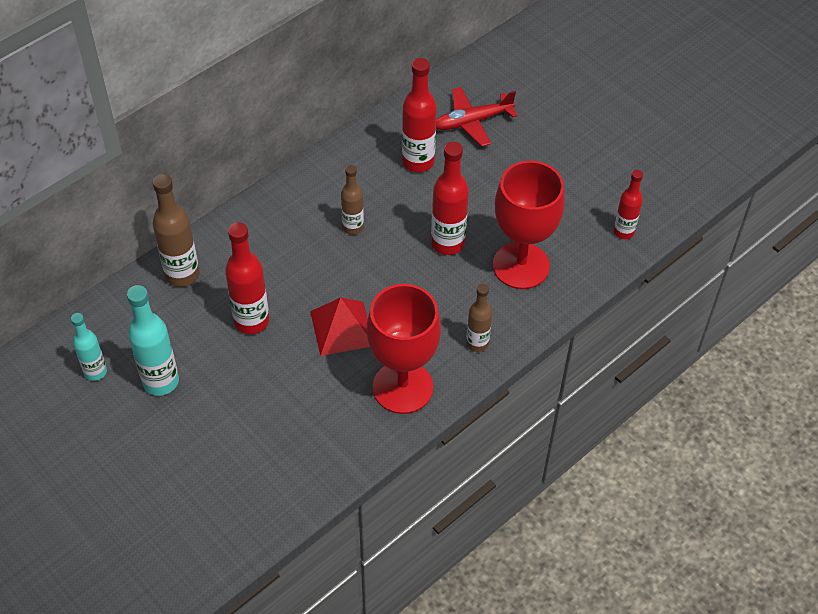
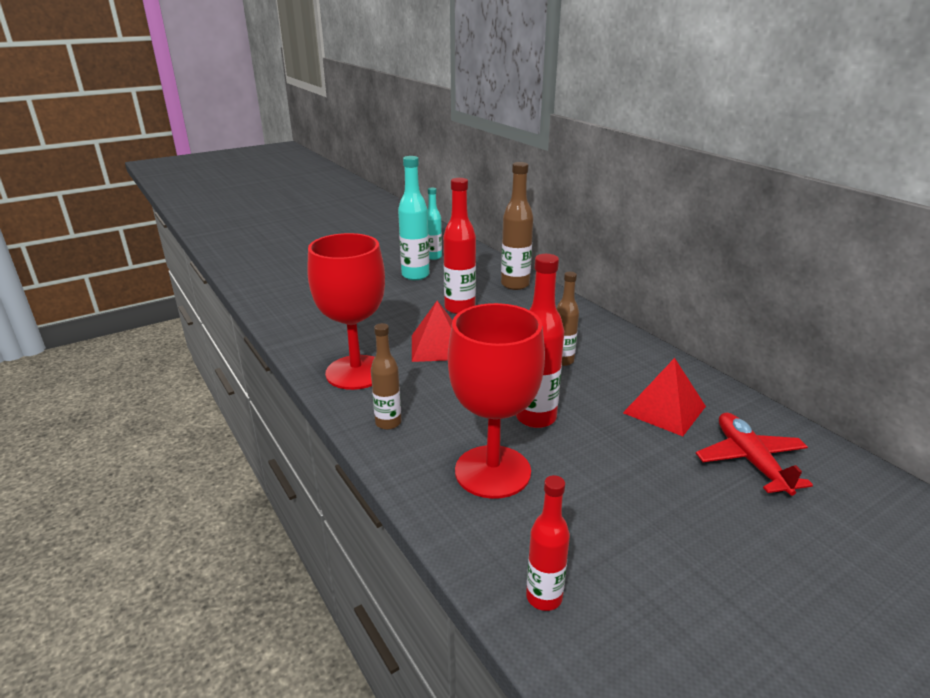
camera: 100 degrees right, 25 degrees down
(418, 162) = (664, 409): red bottle -> red pyramid

